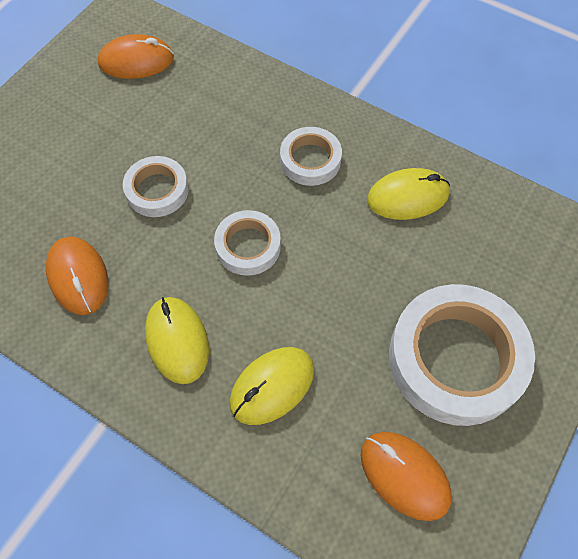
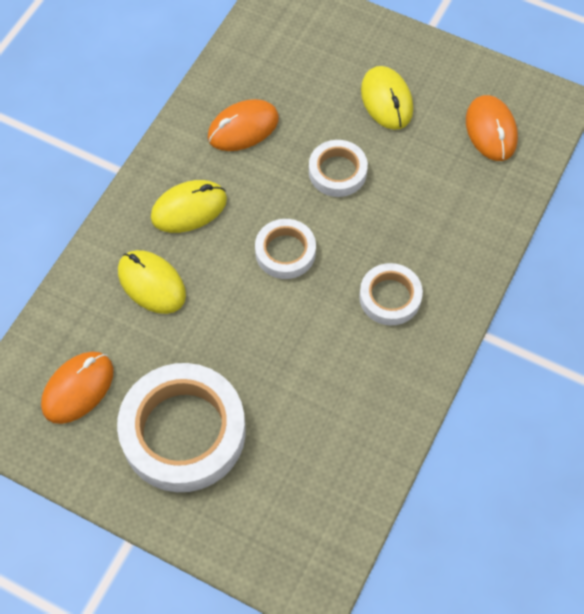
camera: 85 degrees right, 0 degrees up
(408, 197) = (356, 389): yellow mouse -> yellow mouse (386, 100)

